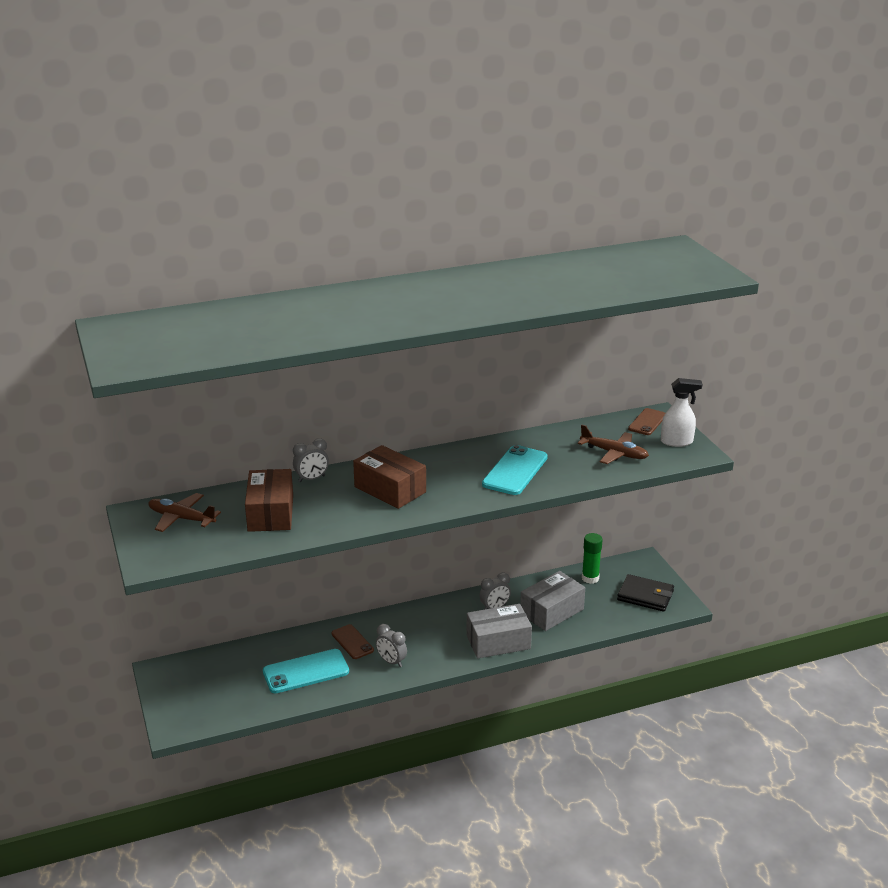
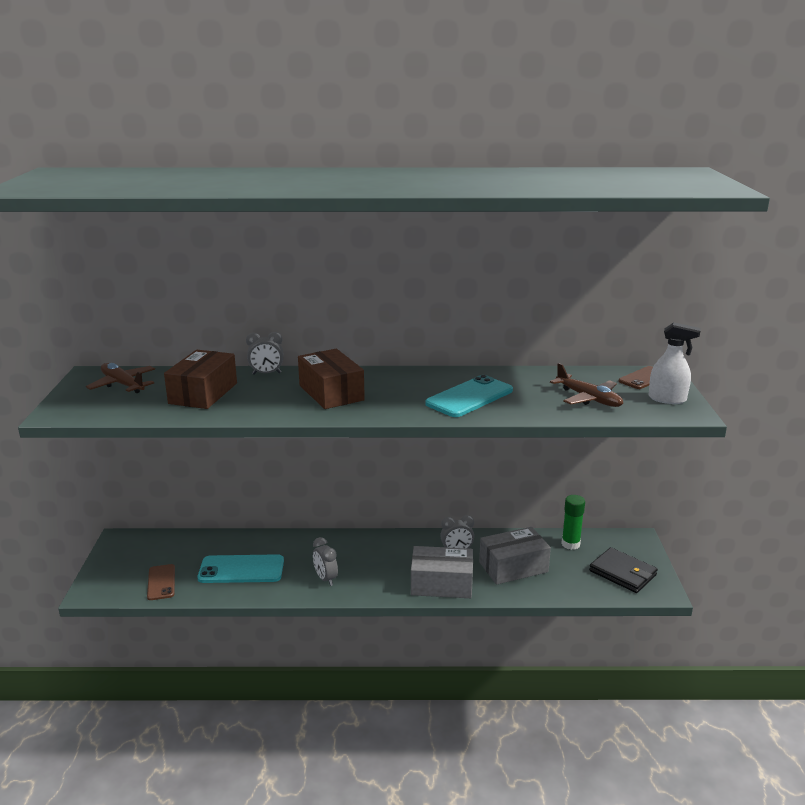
camera: 20 degrees right, 5 degrees down
(352, 642) = (301, 553): brown phone -> brown phone (161, 582)

